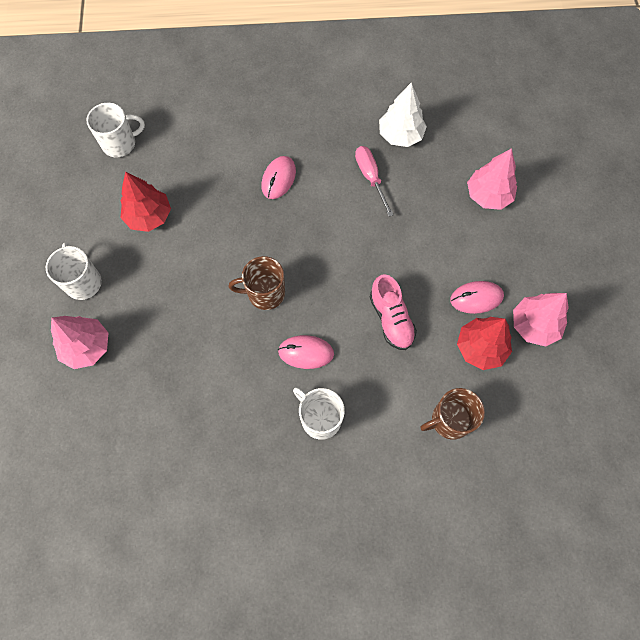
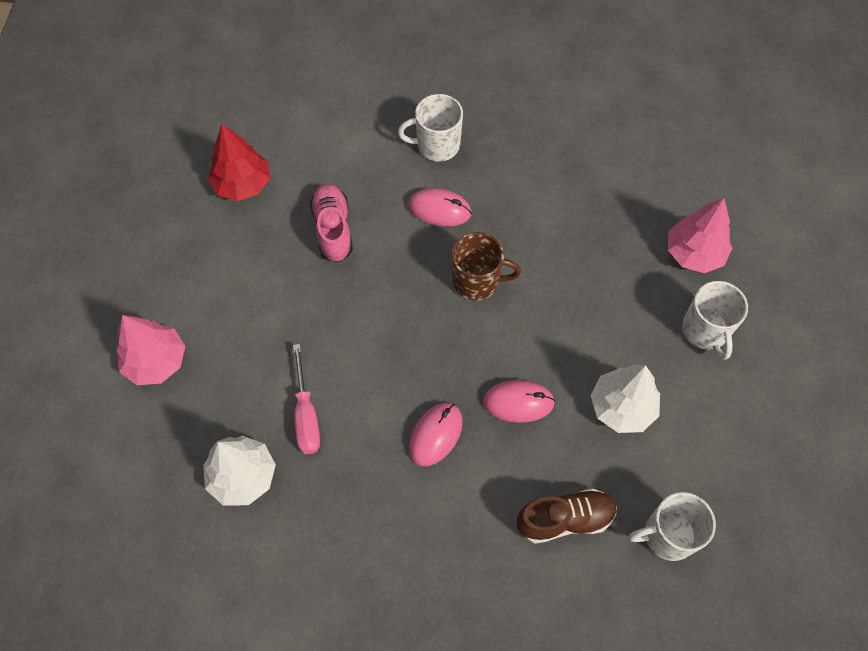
camera: 170 degrees left, 5 degrees down
(149, 216) = (622, 407): red tree -> white tree
(187, 142) = (565, 519): none -> brown shoe
(320, 418) = (437, 145): white mug -> white mug turned 120 degrees clockwise
(449, 420) = (302, 124): brown mug -> none
(476, 298) = (225, 236): pink mouse -> pink mouse (518, 402)
(534, 325) = (173, 198): pink tree -> none

